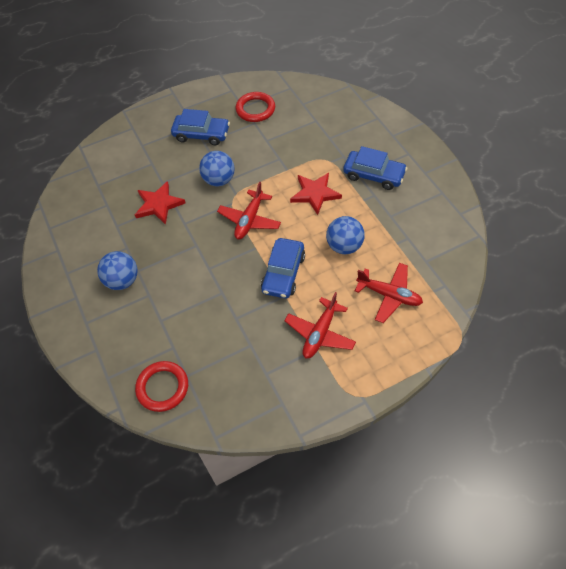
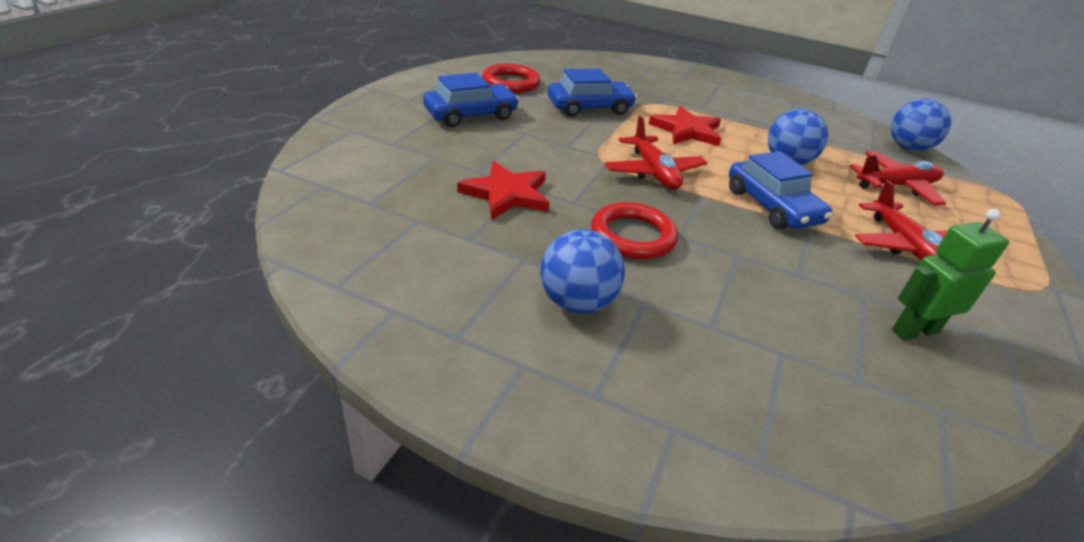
camera: 45 degrees left, 20 degrees down
(162, 387) = (858, 419): red ring -> red ring (632, 236)
(219, 180) = (557, 148): blue ball -> blue ball (908, 148)
(245, 373) = (914, 331): none -> green robot
(374, 175) = (717, 103): blue car -> blue car (589, 108)

